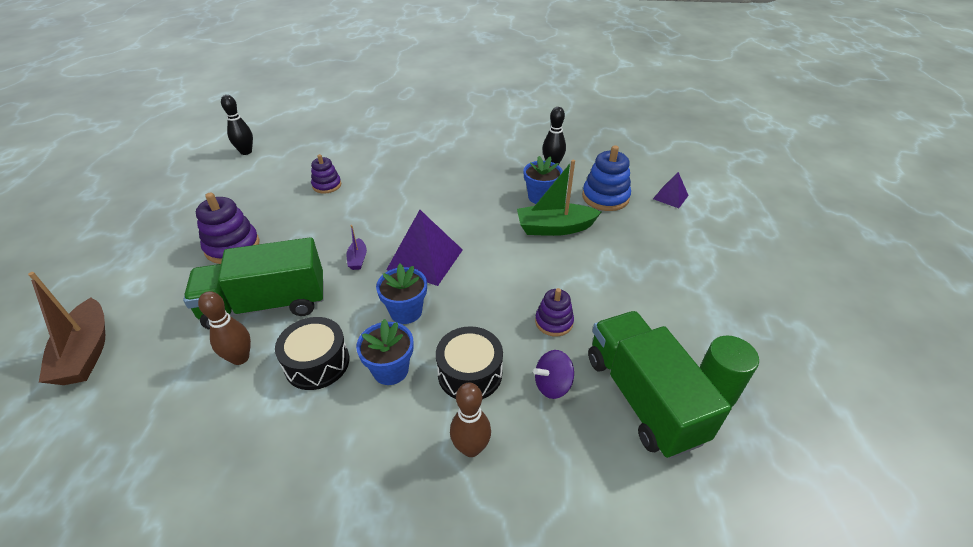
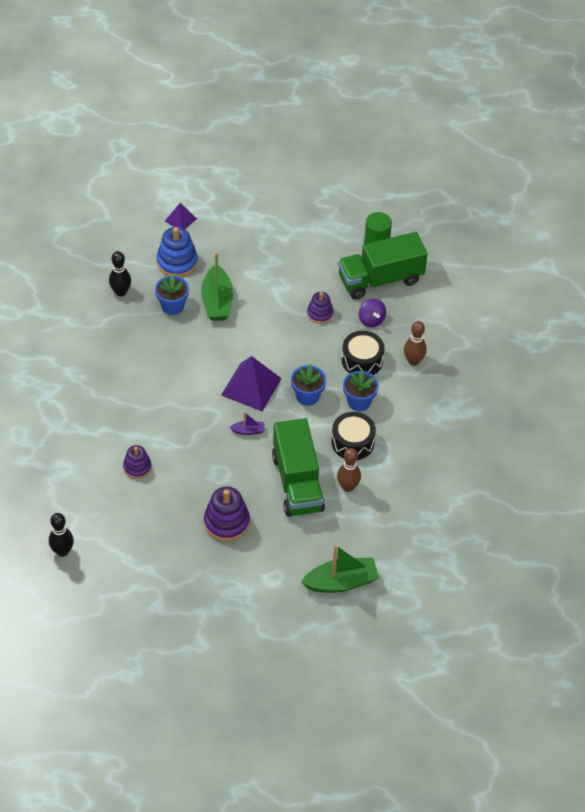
camera: 90 degrees left, 10 degrees up
(86, 352) = (341, 582): brown boat -> green boat

